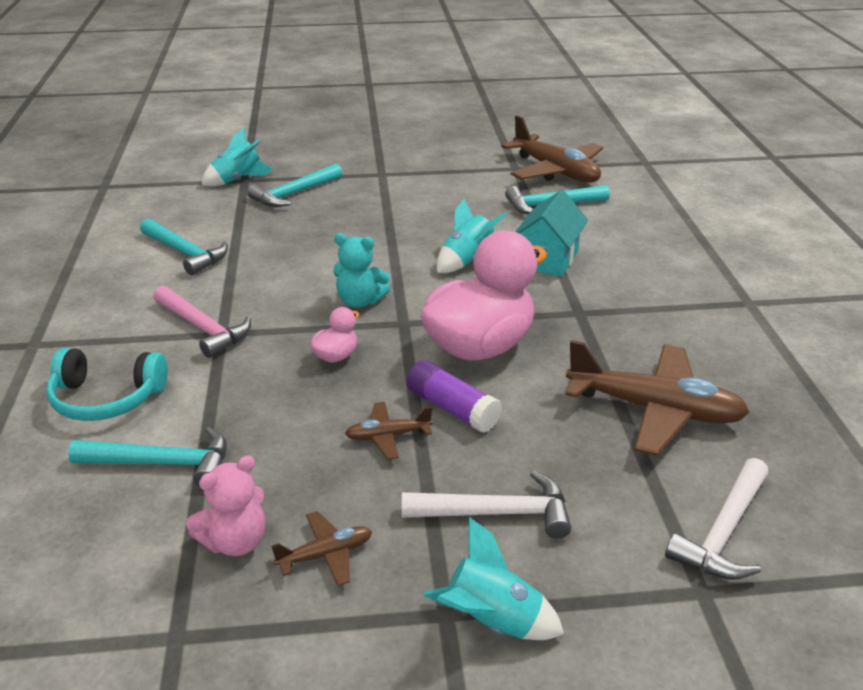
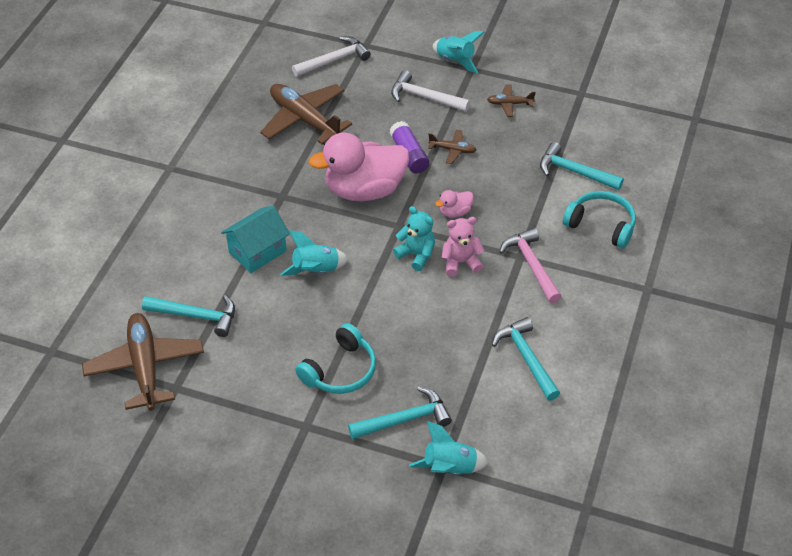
camera: 155 degrees left, 15 degrees up
(235, 542) = (547, 122): pink teddy bear -> pink teddy bear (460, 262)
(377, 205) = (340, 370): none -> turquoise headphones

